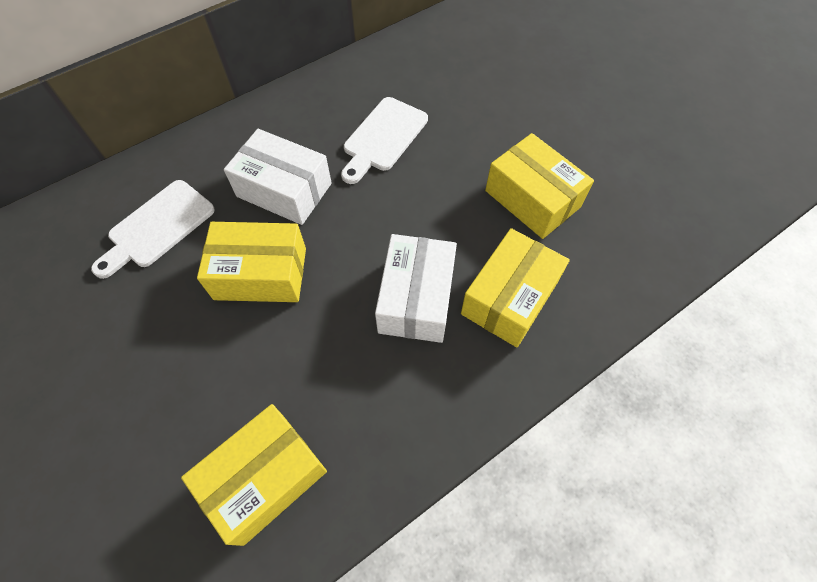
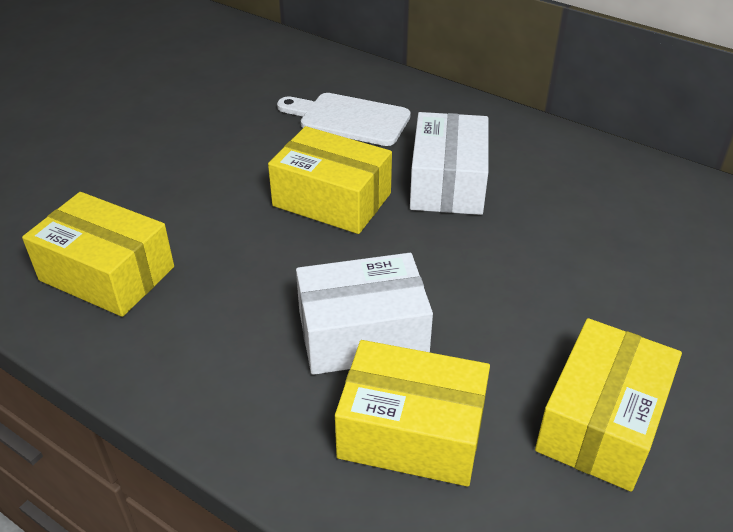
camera: 70 degrees right, 20 degrees down
(260, 273) = (332, 200): yellow box -> yellow box turned 45 degrees counterclockwise
(383, 137) = (585, 238): white cutting board -> none

